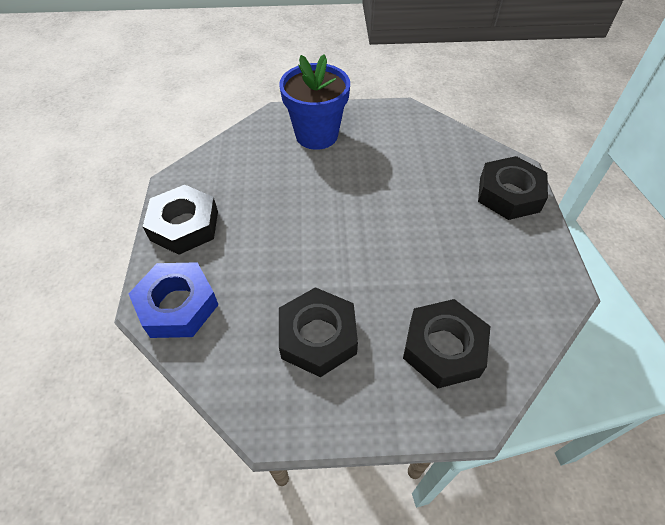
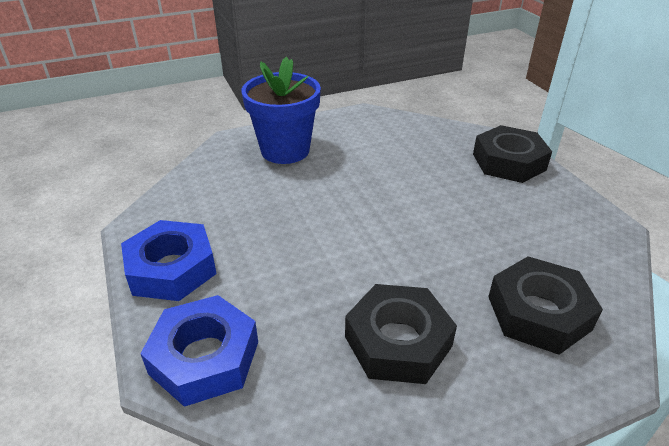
camera: 20 degrees left, 15 degrees down
(184, 225) = (171, 268): black nut -> blue nut

